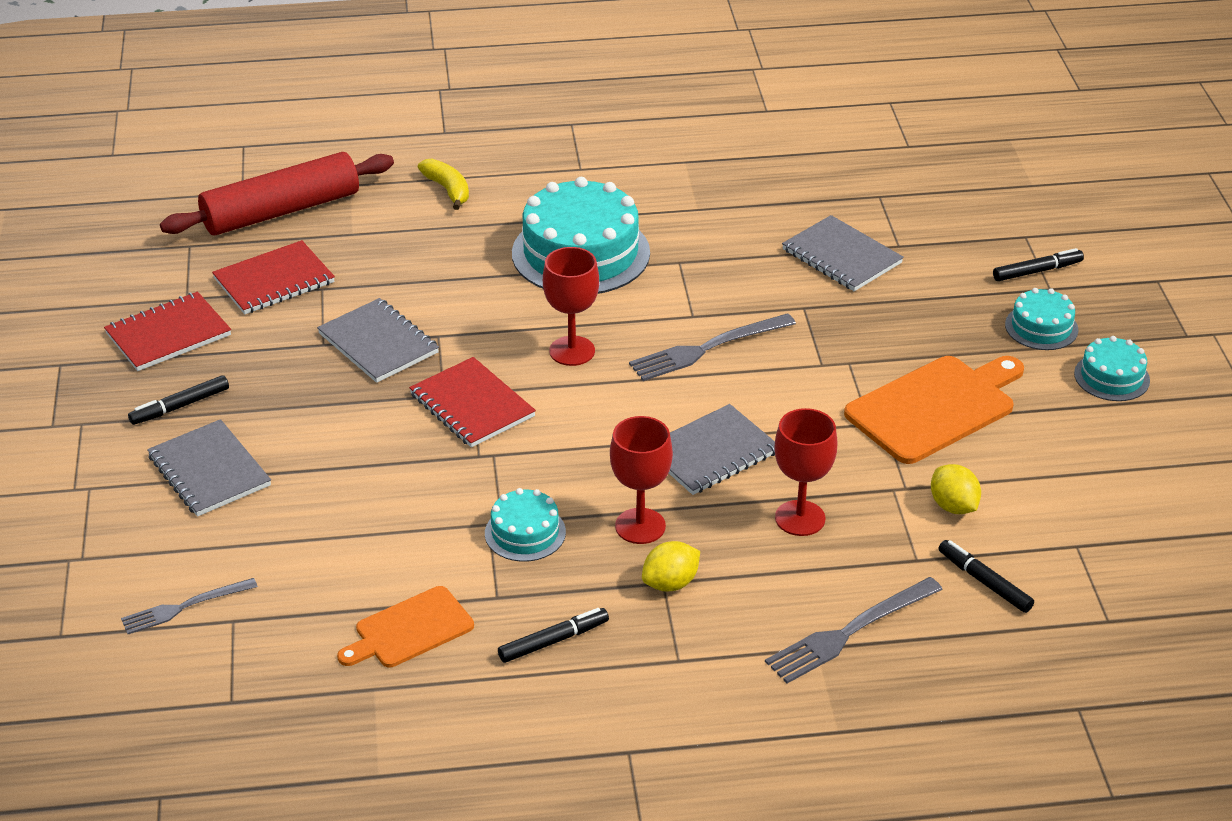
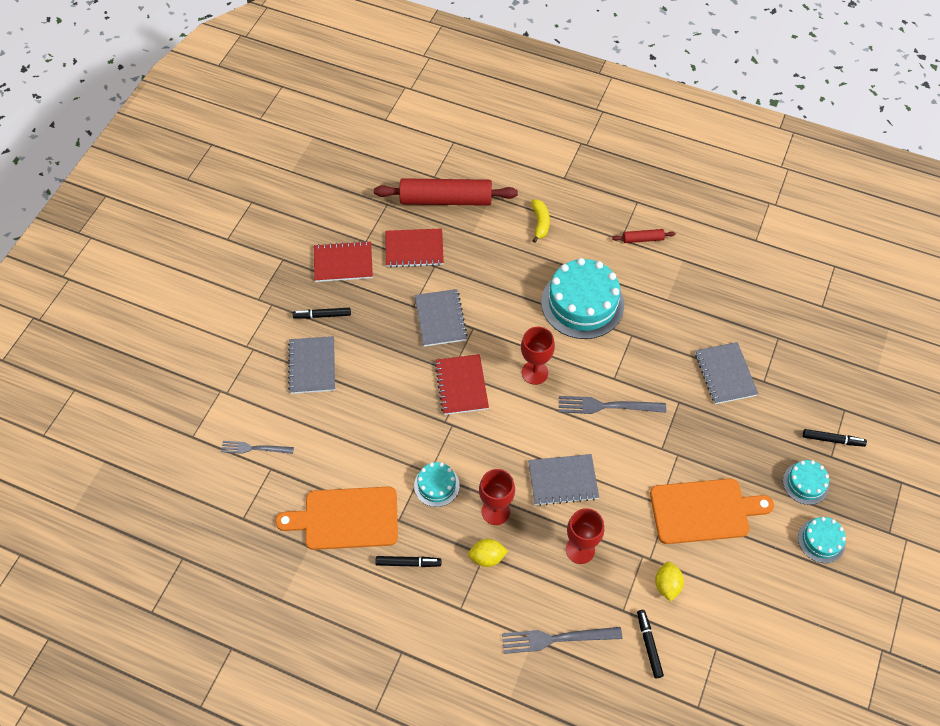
camera: 30 degrees right, 20 degrees up
(410, 629) = (346, 518): orange cutting board -> orange cutting board, size x1.63
(611, 159) = (643, 239): none -> red rolling pin

